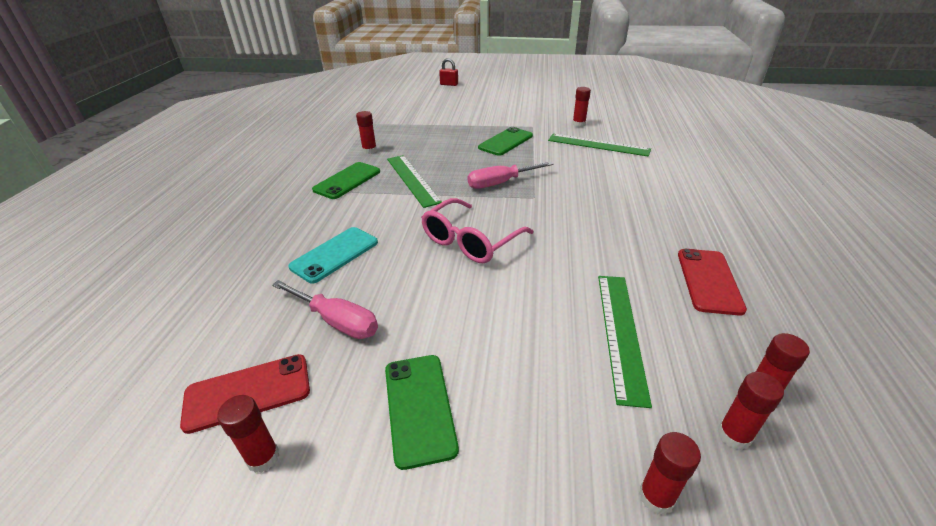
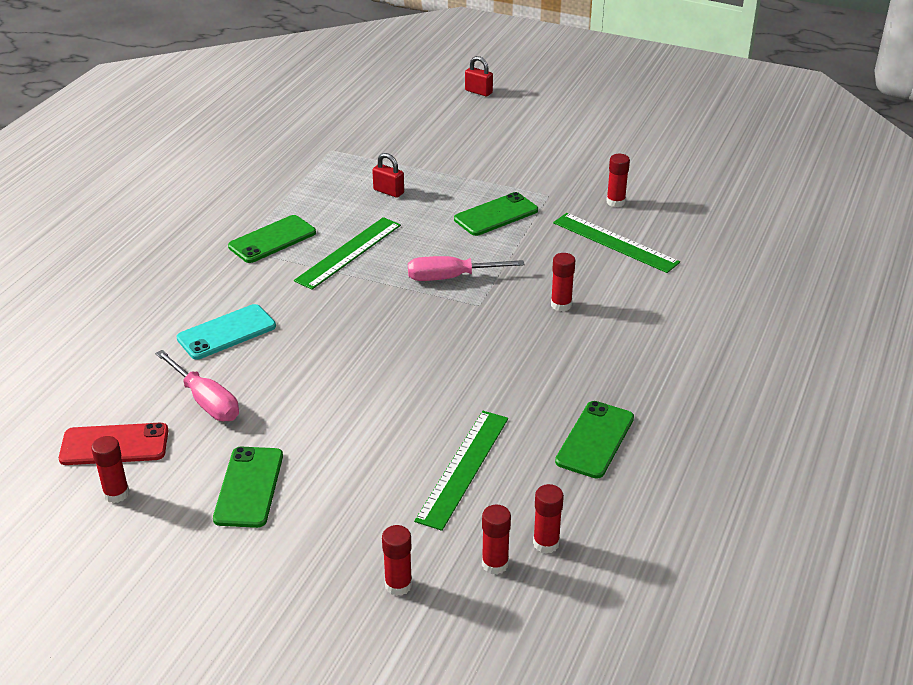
camera: 15 degrees right, 0 degrees up
(369, 151) = (316, 198): red glue stick -> red glue stick (561, 305)
(412, 179) = (348, 252): green ruler -> green ruler turned 45 degrees clockwise
(421, 140) = (388, 191): none -> red padlock
(470, 241) = (373, 345): pink glasses -> none
(708, 281) = (594, 439): red phone -> green phone

